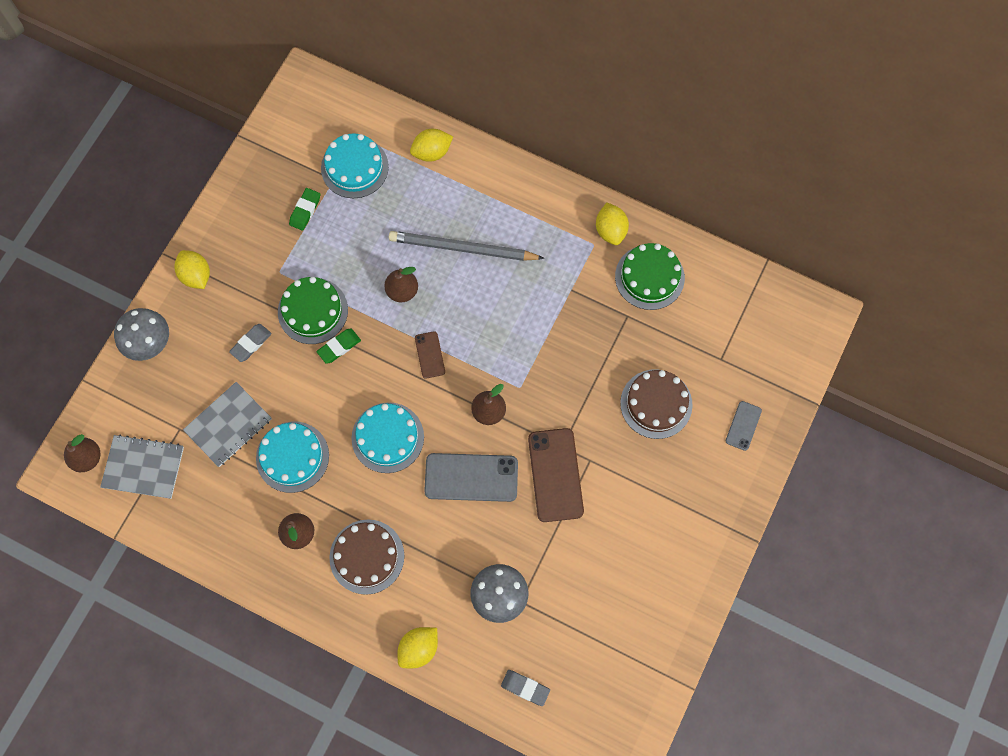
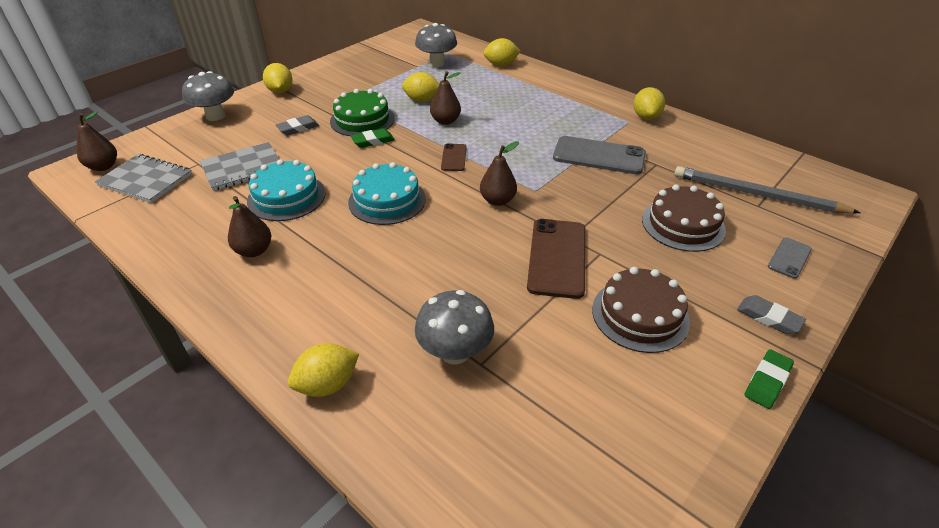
camera: 15 degrees right, 30 degrees down
(305, 210) = (387, 75): green eraser -> green eraser (767, 381)
(354, 167) = (437, 63): turquoise cake -> grey mushroom
(364, 255) = (422, 100): none -> yellow lemon
(367, 556) = (314, 283): brown cake -> brown cake (640, 315)
(462, 248) = (508, 108): grey pencil -> grey pencil (757, 195)
(471, 477) = (461, 243): grey phone -> grey phone (599, 156)
(525, 688) = (455, 468): grey eraser -> grey eraser (768, 318)
(649, 277) = (681, 145): green cake -> none

